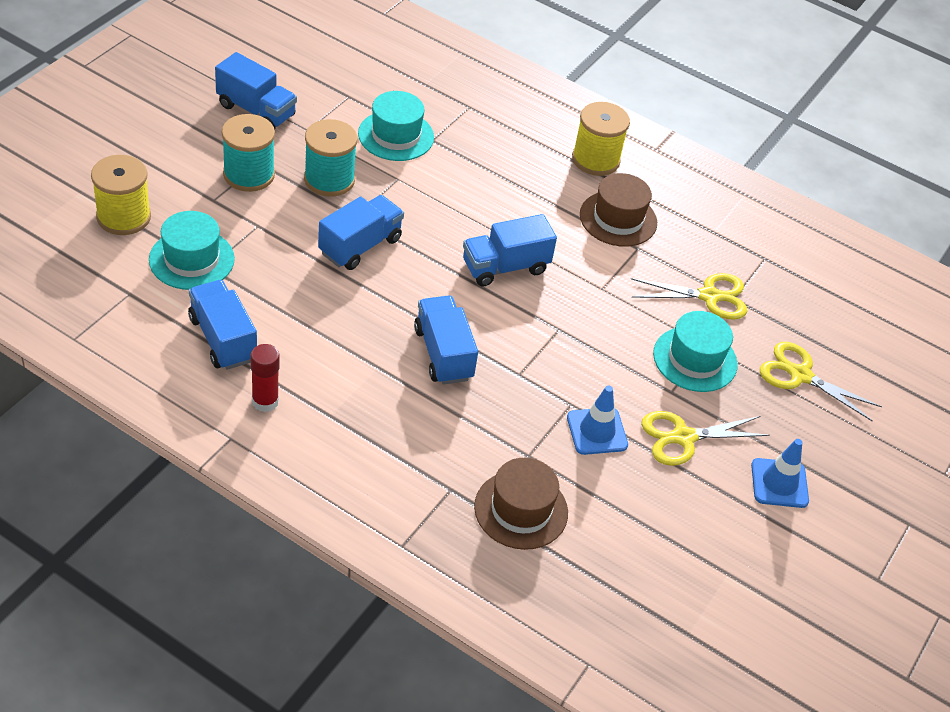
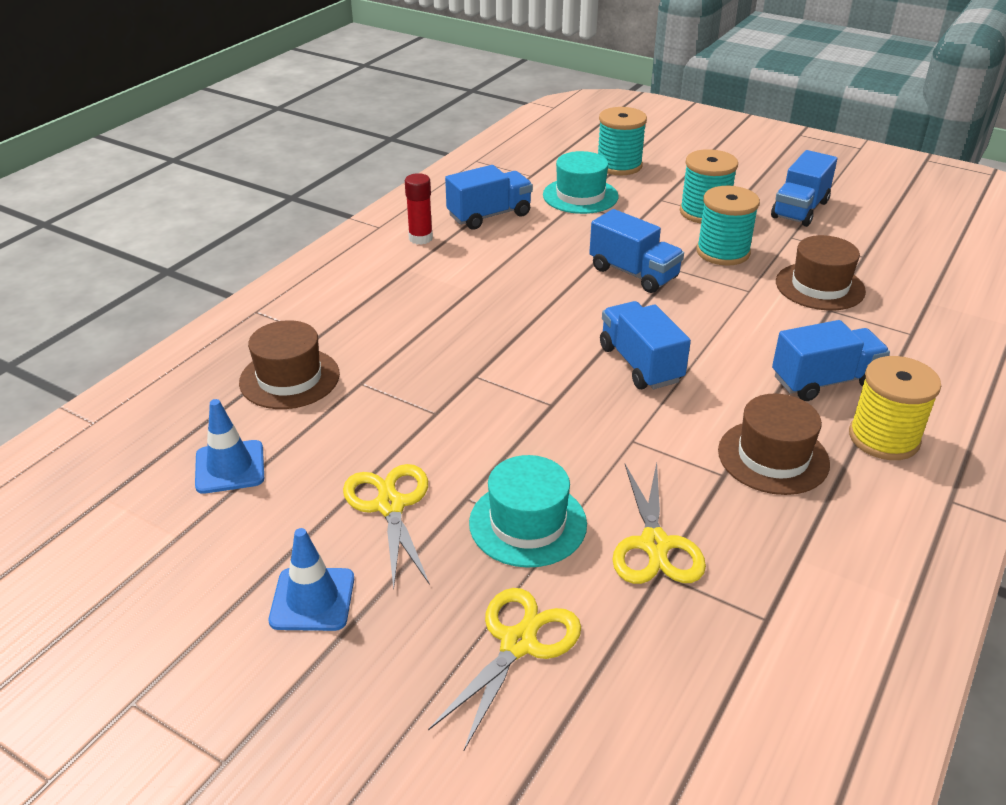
camera: 95 degrees right, 10 degrees down
(123, 217) = (619, 165): yellow spool -> turquoise spool
(396, 135) = (820, 286): turquoise hat -> brown hat
(443, 354) = (495, 326): blue truck -> blue truck (824, 381)
(597, 431) = (396, 432): blue traffic cone -> blue traffic cone (230, 467)

